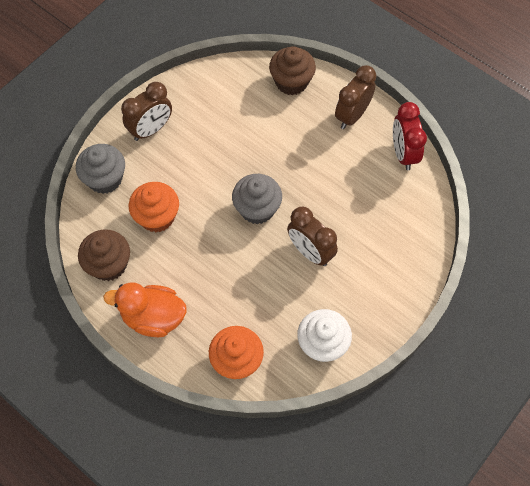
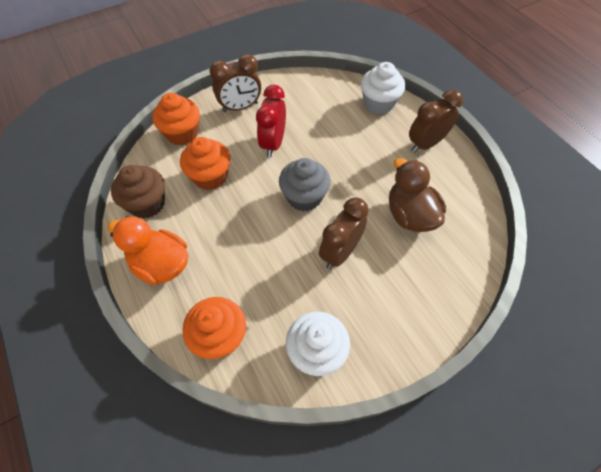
camera: 20 degrees right, 5 degrees down
(105, 179) = (182, 133): grey cupcake -> orange cupcake
(291, 82) = (379, 103): brown cupcake -> white cupcake
(310, 252) = (340, 252): brown clock -> brown clock turned 60 degrees clockwise
(360, 195) = (410, 215): none -> brown duck
(403, 153) = (466, 190): red clock -> red clock (273, 143)

